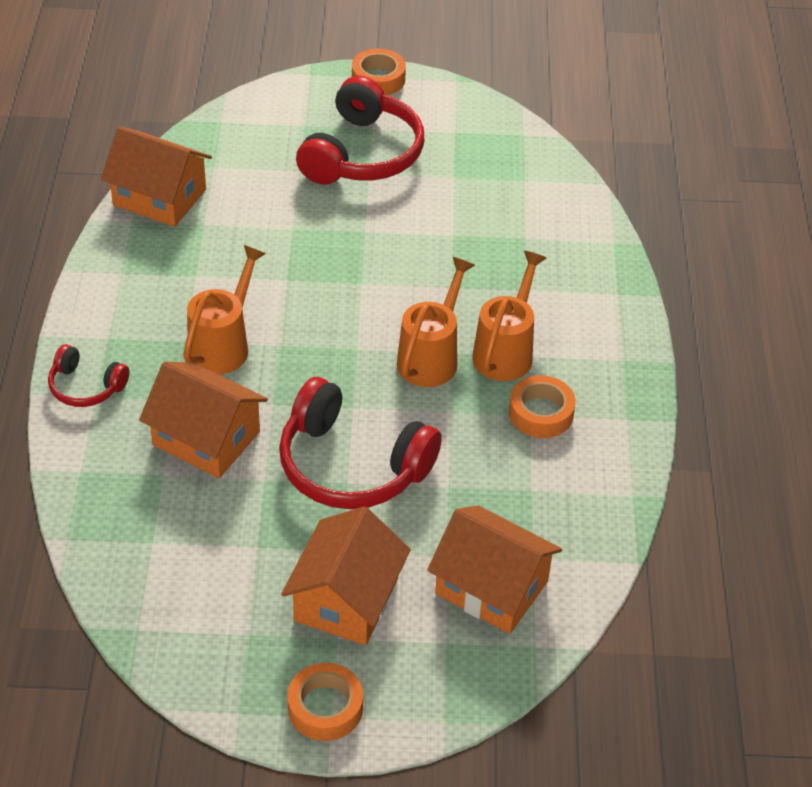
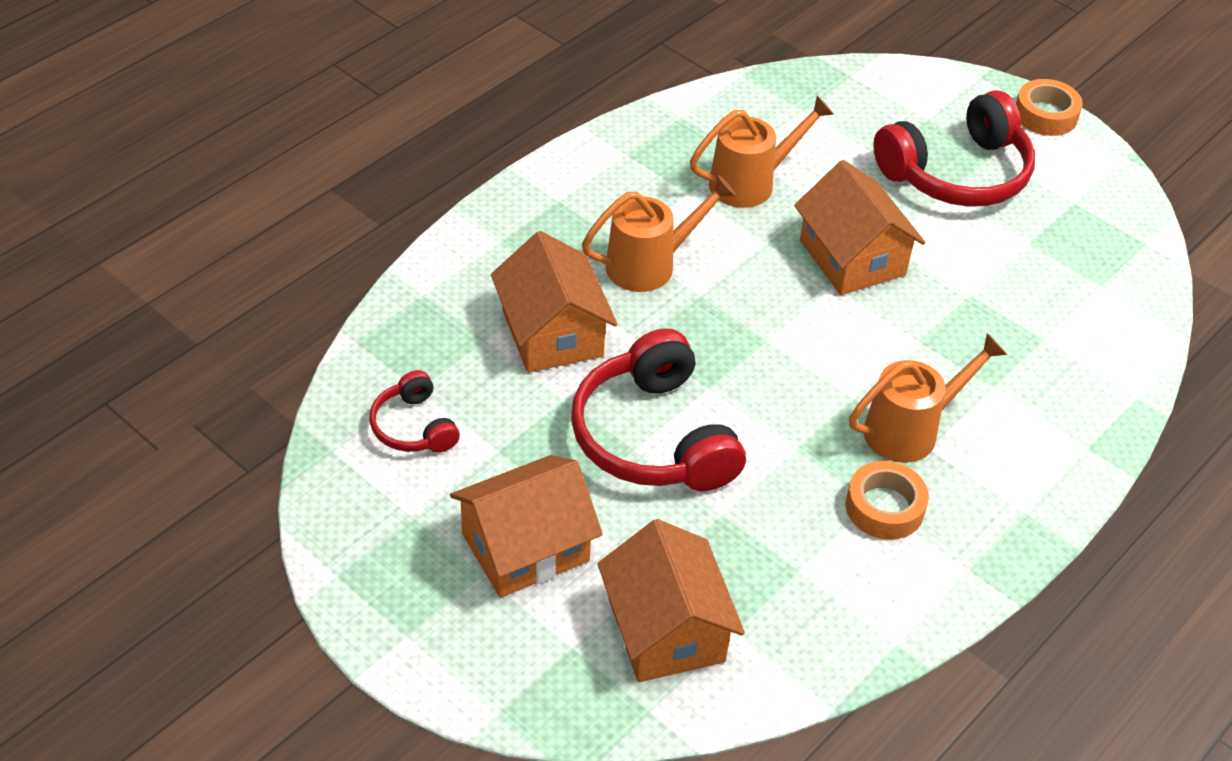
camera: 40 degrees right, 0 degrees up
(86, 387) = (499, 229): red headphones -> red headphones (413, 427)
(160, 197) = (727, 110): orange house -> orange house (852, 257)
(325, 707) = (410, 624): orange tape -> none
(432, 357) = (831, 390): orange watering can -> orange watering can (751, 183)

